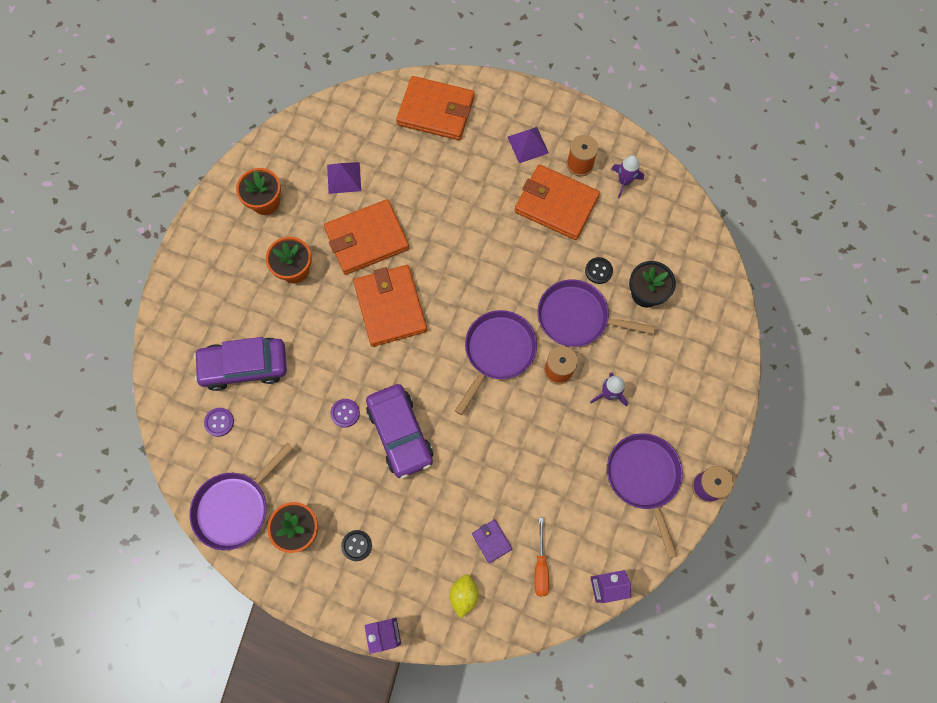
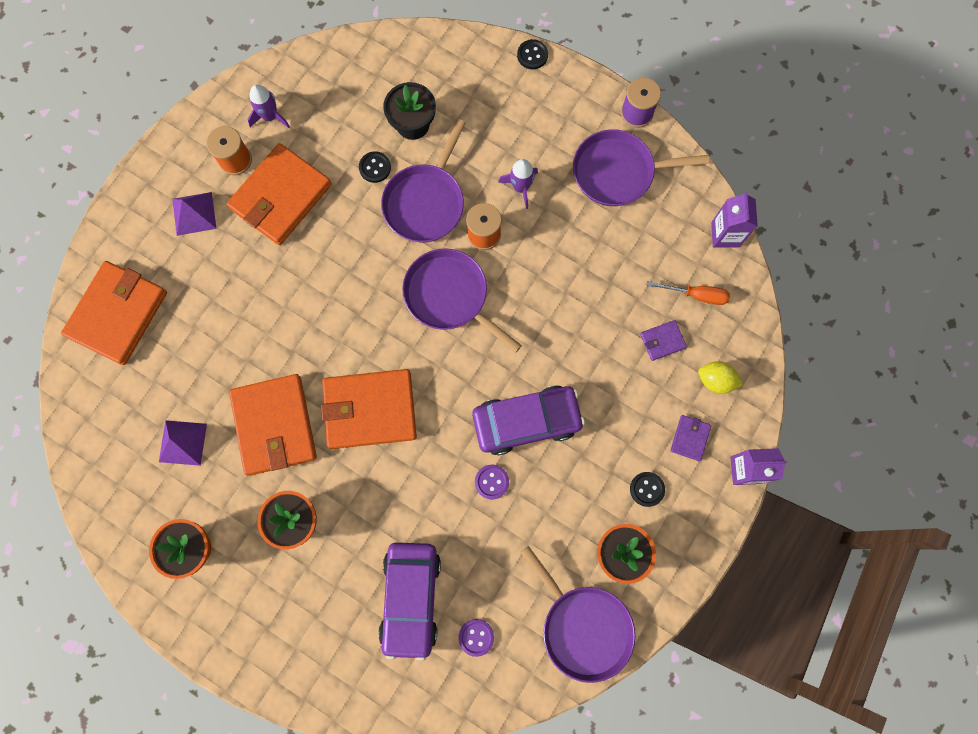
camera: 80 degrees left, 5 degrees up
(407, 578) = (690, 438): none -> purple wallet
(739, 383) = (532, 55): none -> black button

